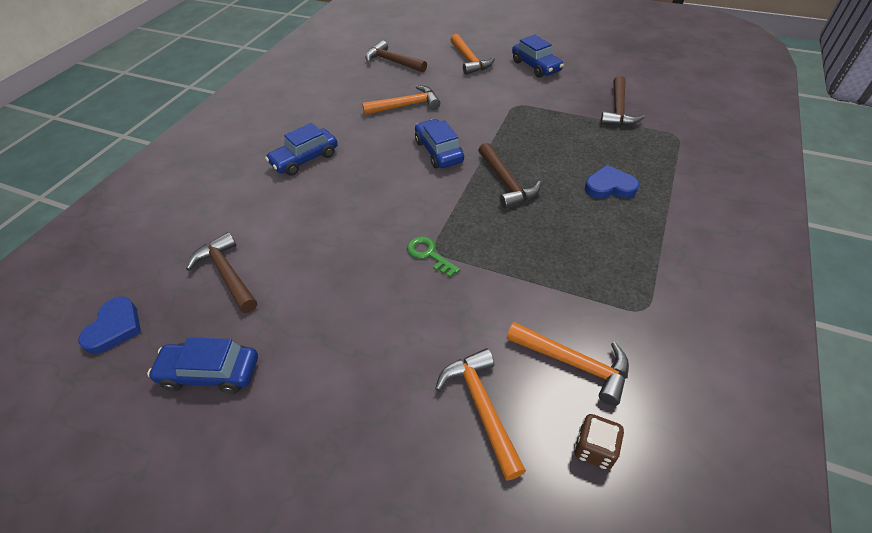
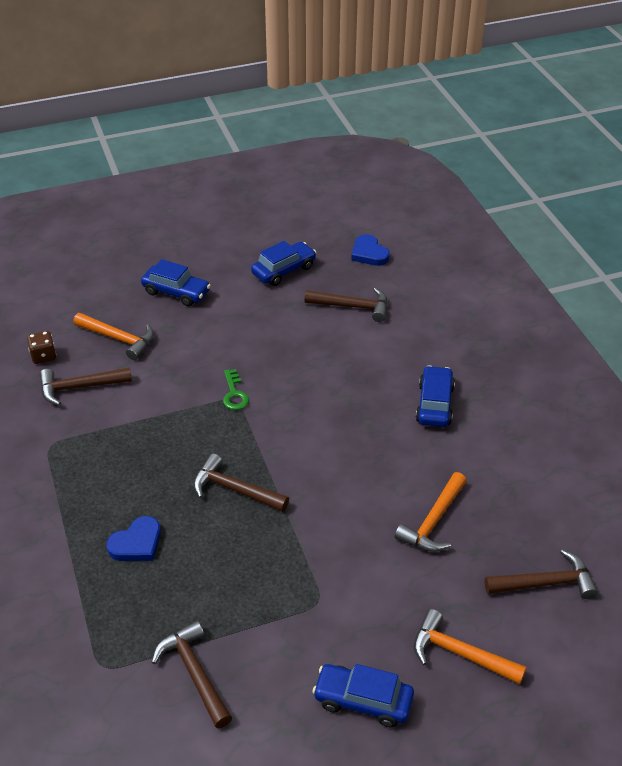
camera: 135 degrees right, 5 degrees down
(429, 254) = (234, 394): green key -> green key turned 75 degrees clockwise
(439, 151) = (330, 485): blue car -> blue car (176, 292)
(573, 363) = (80, 387): orange hammer -> brown hammer

